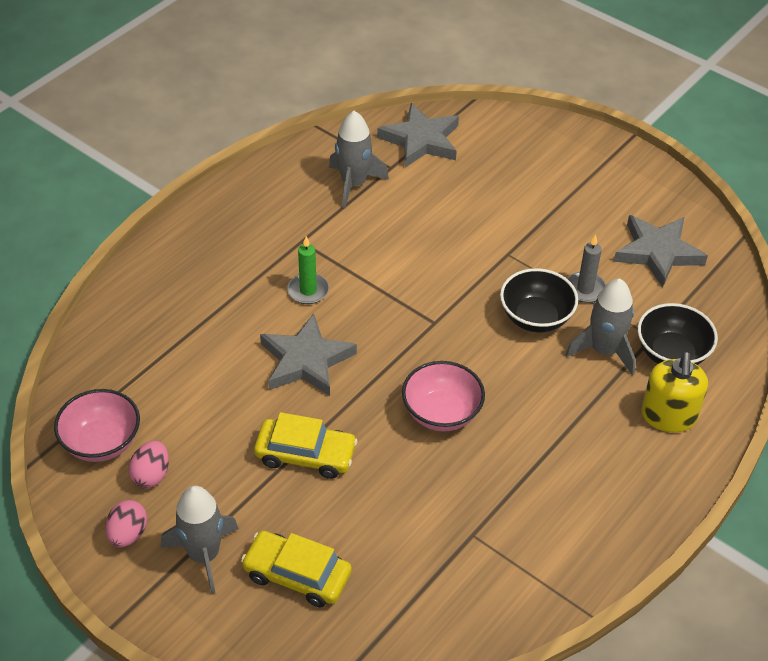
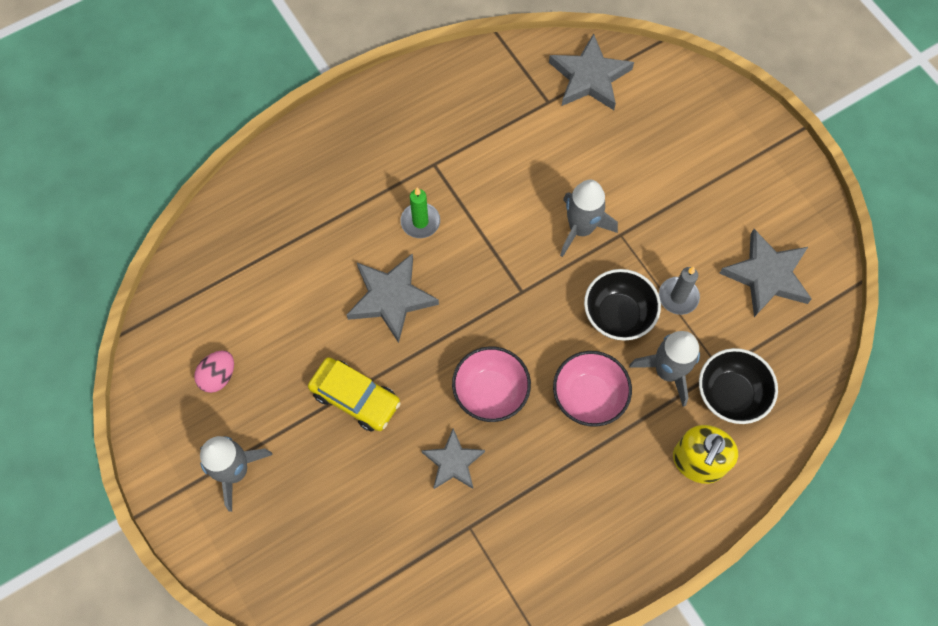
camera: 20 degrees right, 20 degrees up
(102, 443) = (188, 330): pink bowl -> pink bowl (589, 397)
(128, 534) = (180, 430): pink egg -> none
(297, 575) = (305, 517): yellow car -> none
(354, 184) = (506, 112): grey rocket -> grey rocket (581, 229)
(430, 483) = (453, 462): none -> grey star

